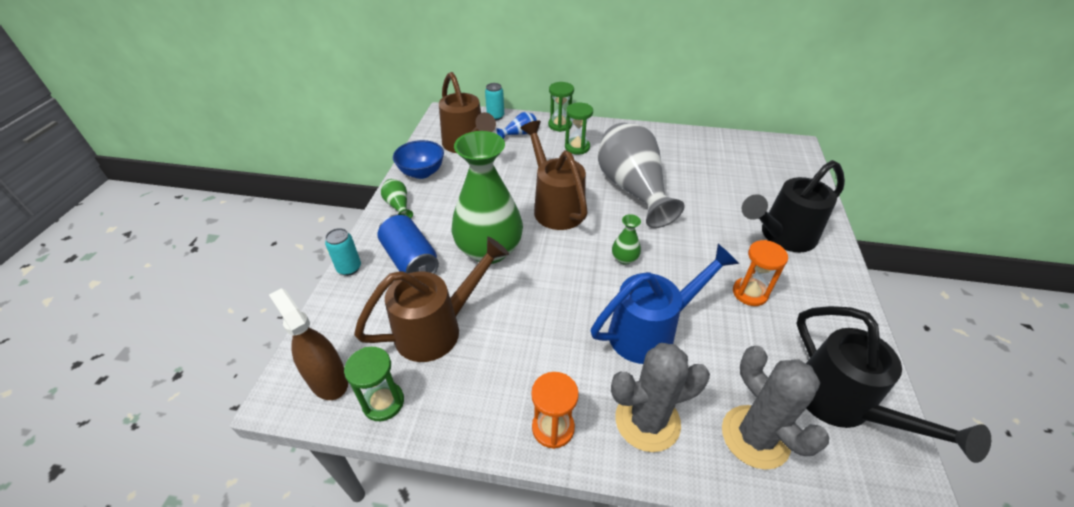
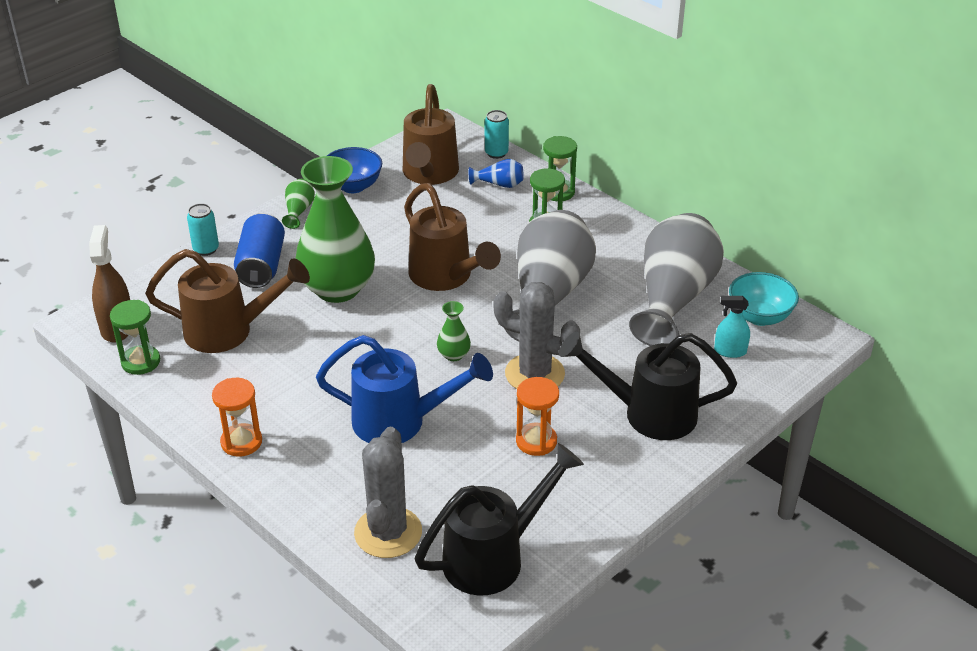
camera: 35 degrees right, 5 degrees down
(555, 206) = (446, 277): brown watering can -> brown watering can turned 135 degrees clockwise
(647, 421) = (317, 477): grey cactus -> grey cactus (534, 374)
(700, 159) = (673, 299): none -> grey vase
(754, 149) = (759, 316): none -> turquoise bowl
(768, 176) = (730, 351): none -> turquoise spray bottle
(842, 405) = (494, 557): black watering can -> black watering can turned 135 degrees counterclockwise

